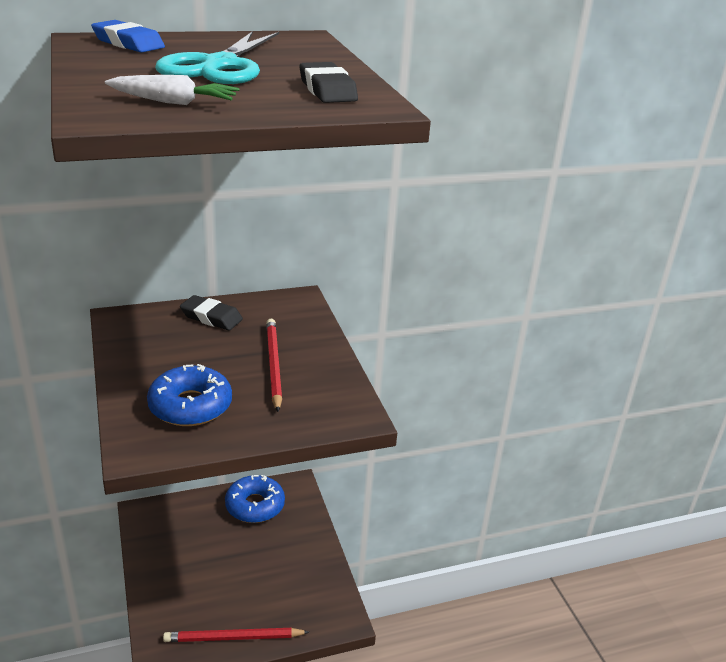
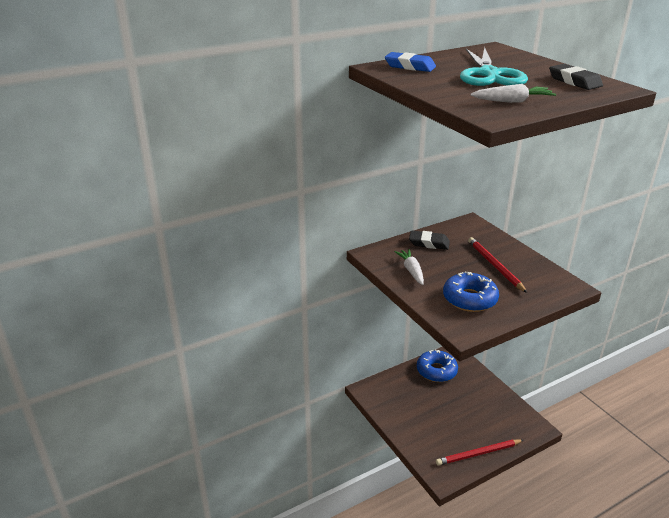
camera: 10 degrees left, 0 degrees up
(148, 351) = (411, 271): none -> white carrot

